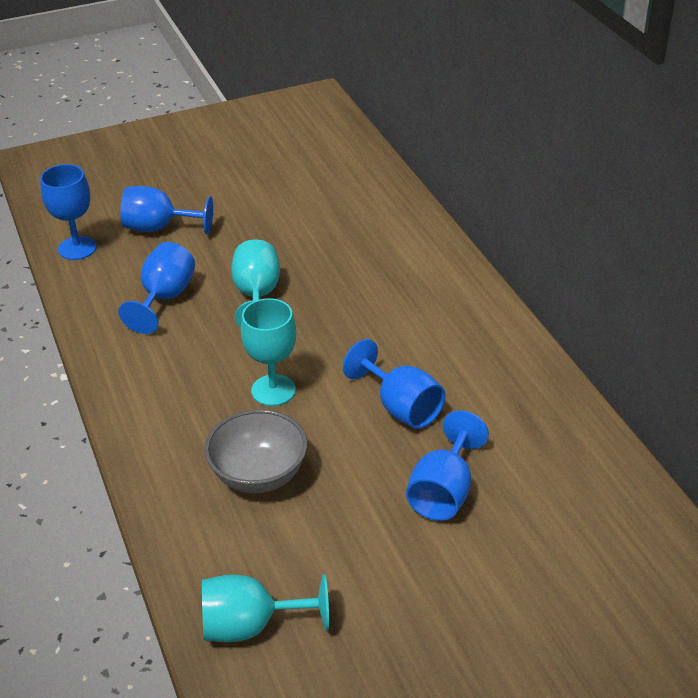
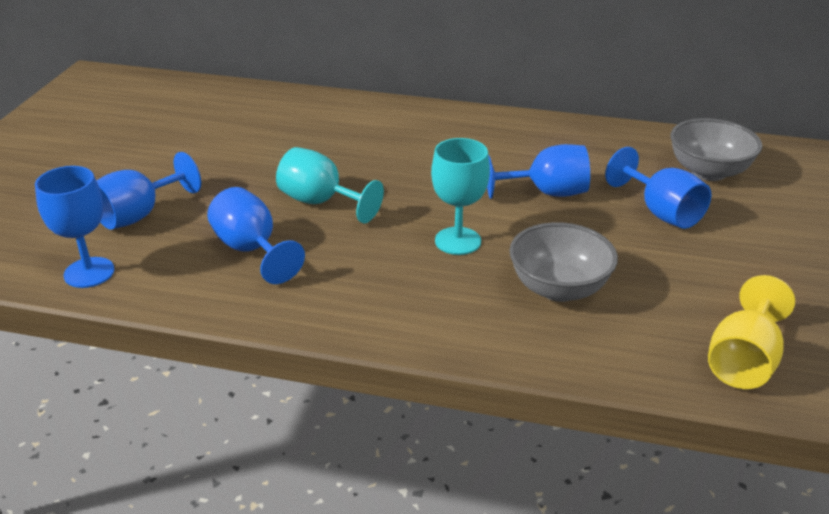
camera: 55 degrees left, 5 degrees down
(251, 625) = (743, 361): turquoise goblet -> yellow goblet
(560, 498) = (708, 172): none -> grey bowl

